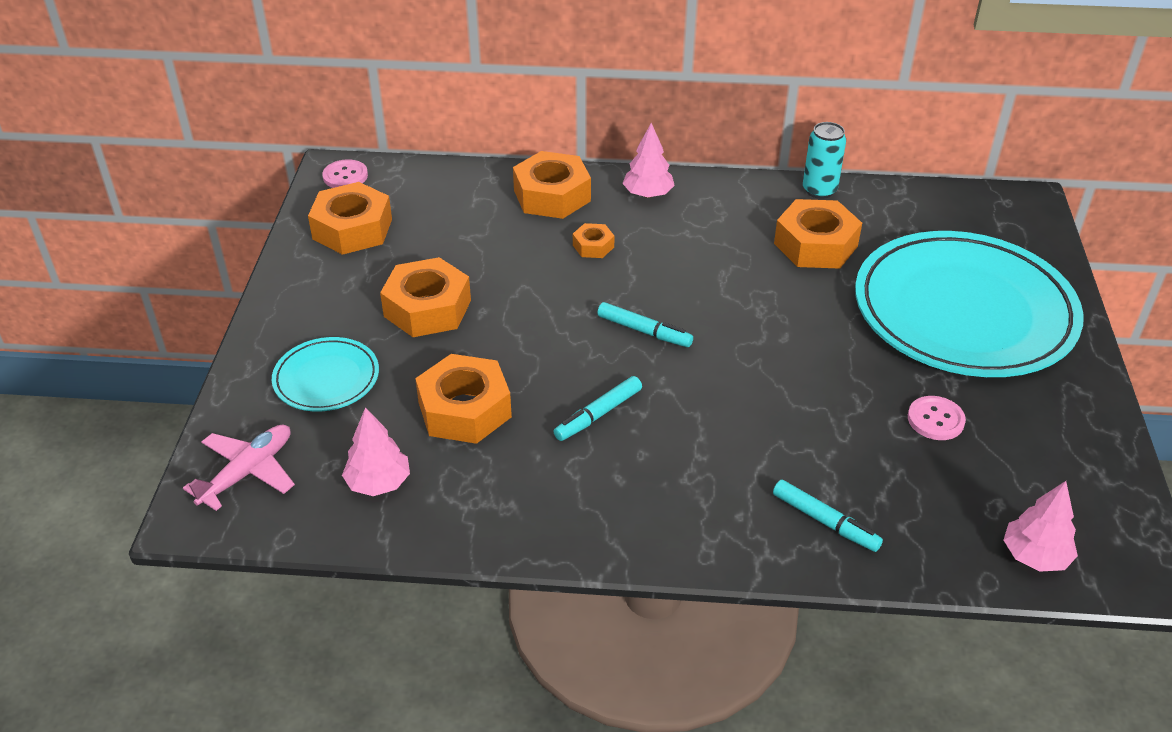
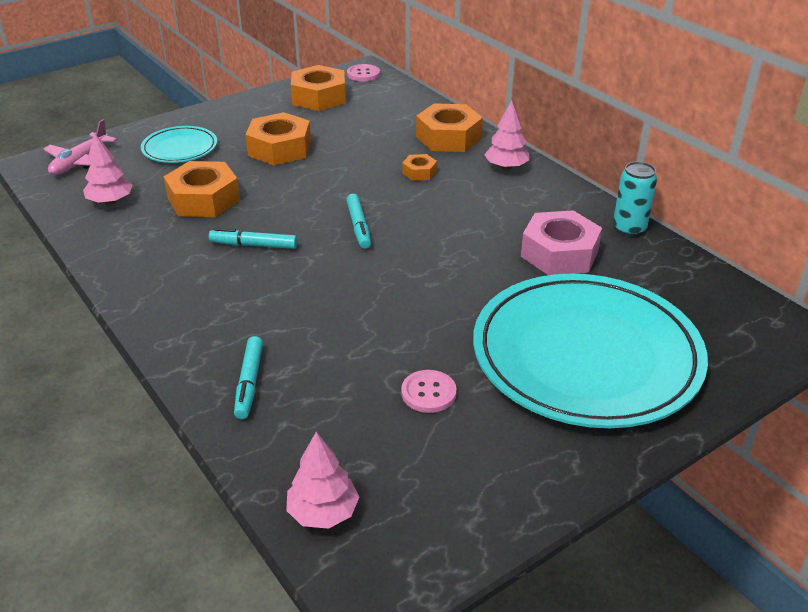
camera: 50 degrees right, 5 degrees down
(248, 472) = (80, 162): pink plane -> pink plane turned 120 degrees clockwise
(815, 245) = (559, 253): orange nut -> pink nut

